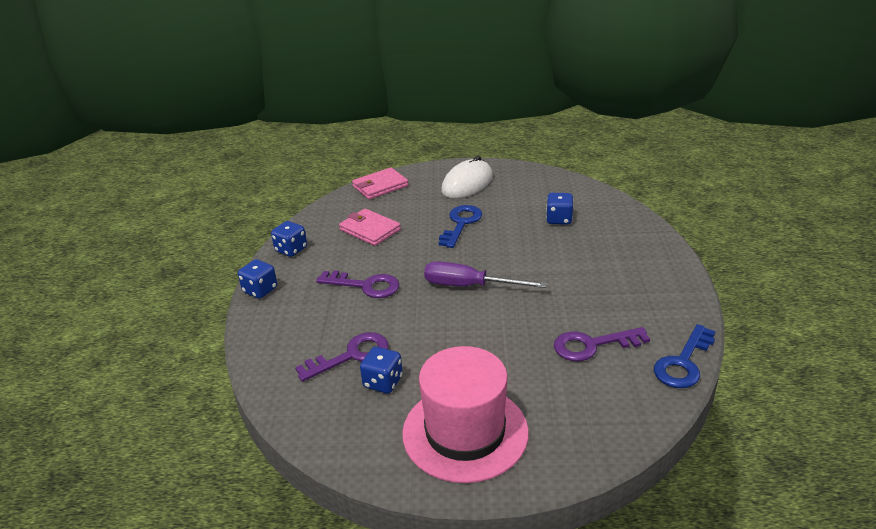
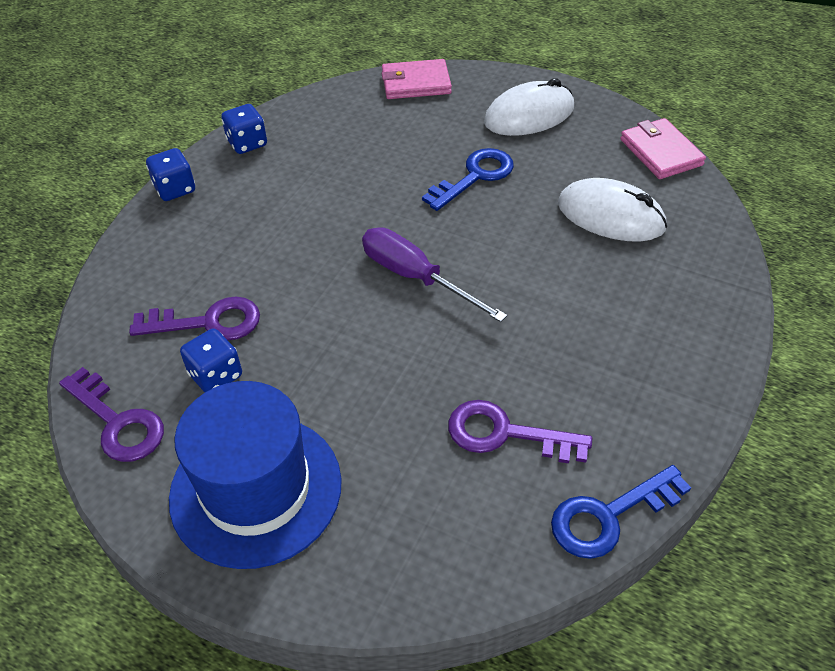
camera: 25 degrees right, 15 degrees up
(365, 286) = (293, 228): purple key -> purple key (118, 422)
(370, 230) = (356, 146): pink wallet -> pink wallet (660, 152)
(465, 432) = (256, 489): pink hat -> blue hat
(559, 219) = (610, 216): blue dice -> white mouse

